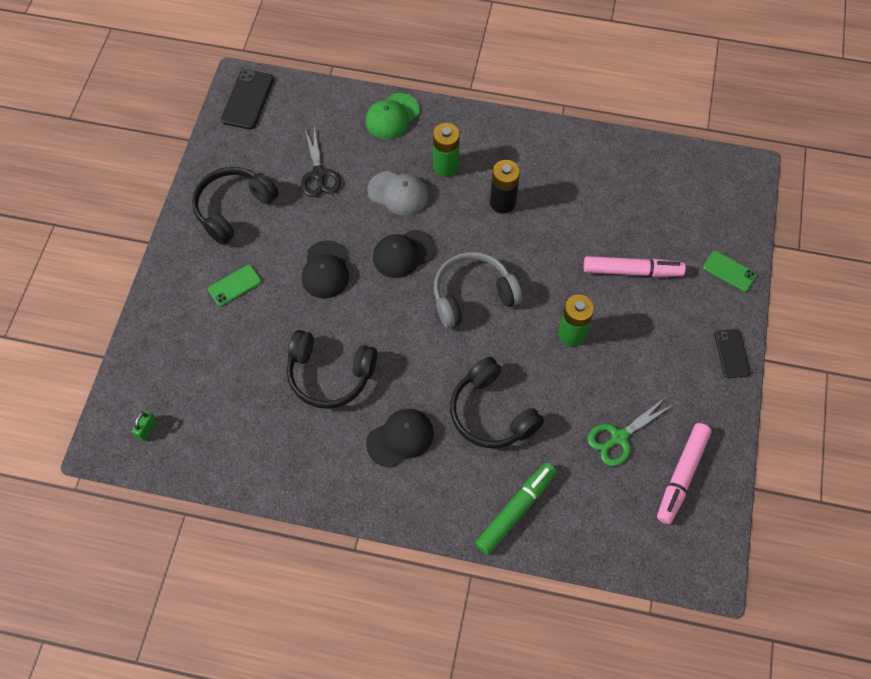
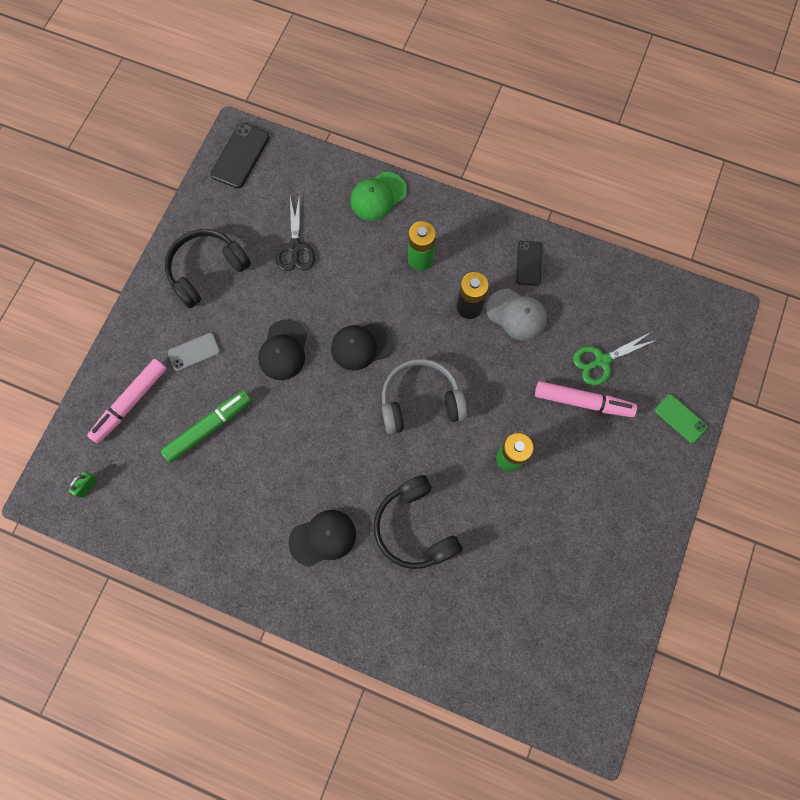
camera: 10 degrees right, 10 degrees up
(235, 285) = (194, 352): green phone -> grey phone
(329, 375) = (267, 460): black headphones -> none
(398, 193) = (368, 280): grey cap -> grey cap (516, 314)
(515, 510) = (418, 632): green marker -> green marker (208, 428)
(619, 437) = (534, 575): green scissors -> green scissors (602, 361)
(682, 475) = (587, 625): pink marker -> pink marker (131, 402)
(731, 353) = (664, 507): black phone -> black phone (528, 263)

